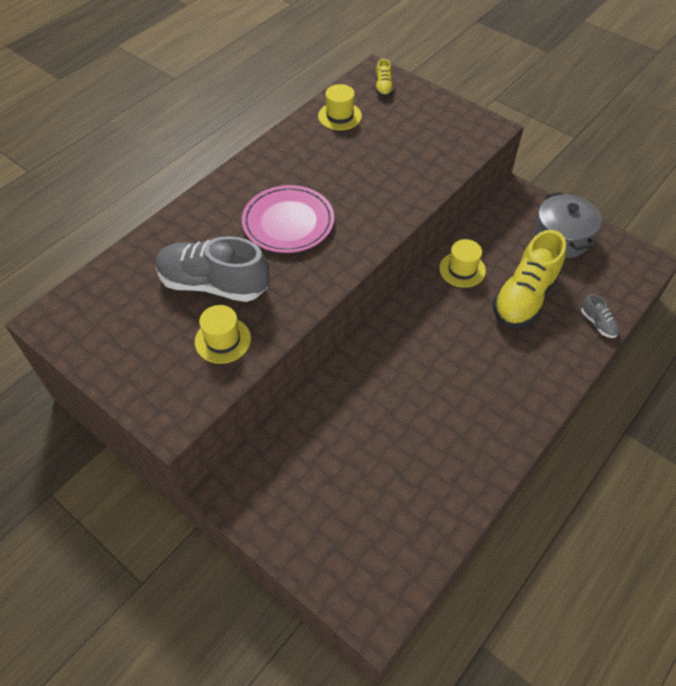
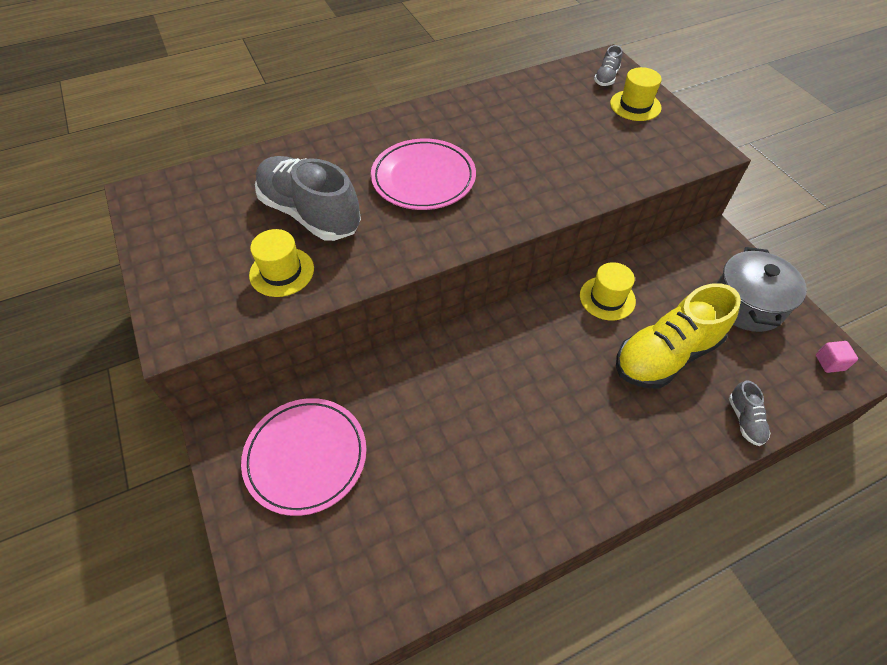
camera: 25 degrees right, 0 degrees up
(304, 480) = (306, 457): none -> pink plate
(339, 116) = (542, 92): yellow hat -> yellow hat (635, 105)
(383, 88) = (606, 78): yellow shoe -> grey shoe
(633, 261) = (830, 362): none -> pink cube

